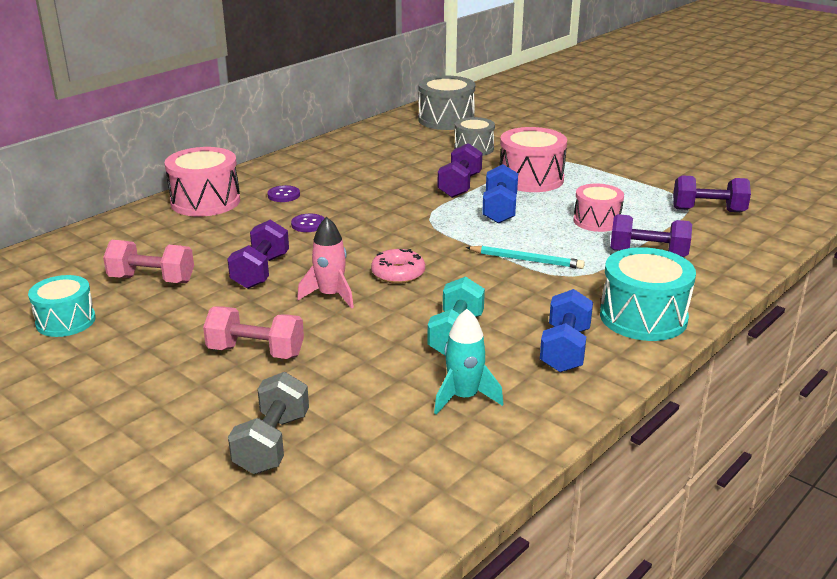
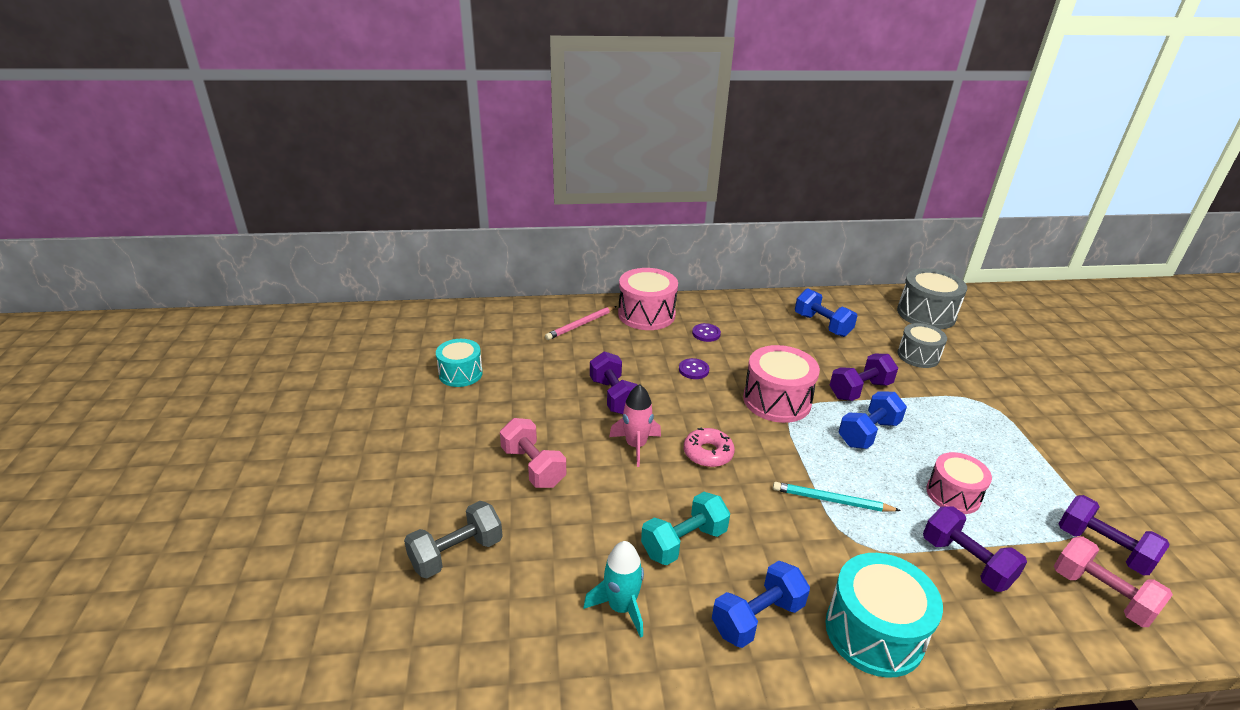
camera: 40 degrees right, 5 degrees up
(147, 233) = (581, 324): none -> pink pencil
(152, 280) = (541, 366): pink dumbbell -> pink dumbbell (1101, 595)
(261, 271) = (614, 396): purple dumbbell -> purple dumbbell turned 75 degrees counterclockwise
(376, 154) = (822, 325): none -> blue dumbbell
(526, 260) = (831, 500): turquoise pencil -> turquoise pencil turned 135 degrees clockwise
(531, 179) = (938, 413): pink drum -> pink drum (777, 400)

